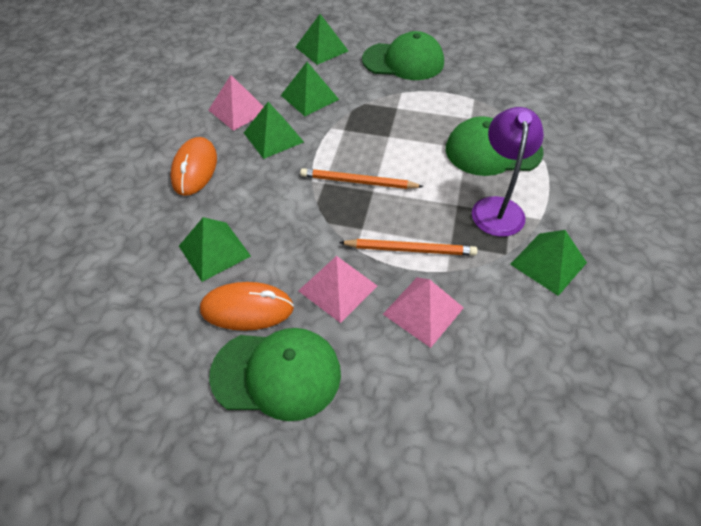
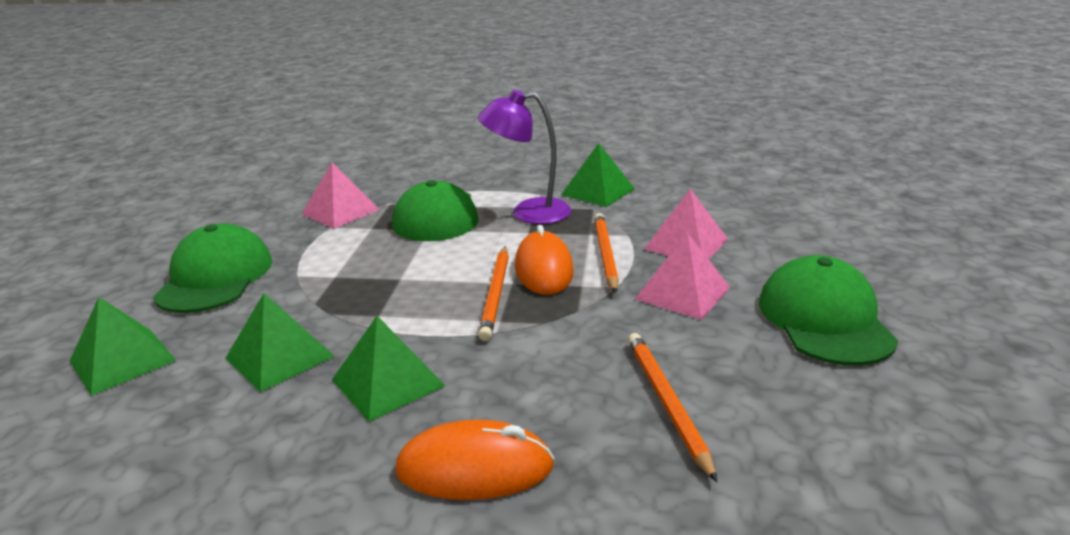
camera: 95 degrees left, 25 degrees down
(214, 251) = (666, 402): green pyramid -> orange pencil
(238, 110) = (294, 441): pink pyramid -> pink pyramid (340, 211)
(247, 309) = (751, 354): orange mouse -> orange mouse (544, 269)

